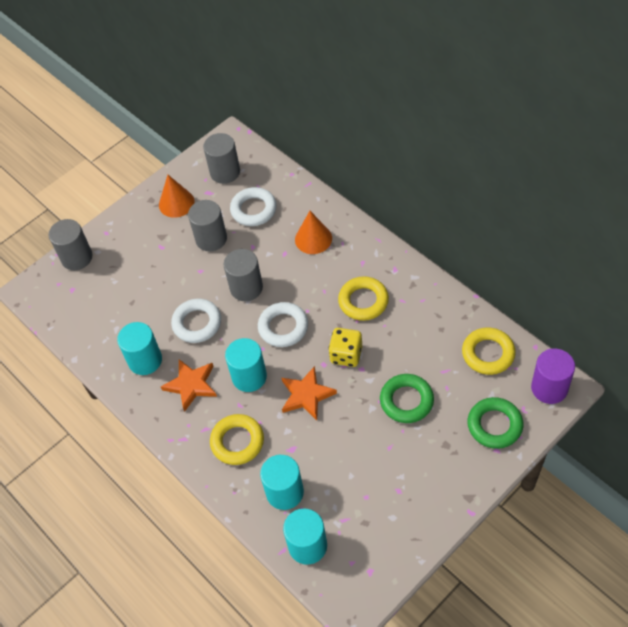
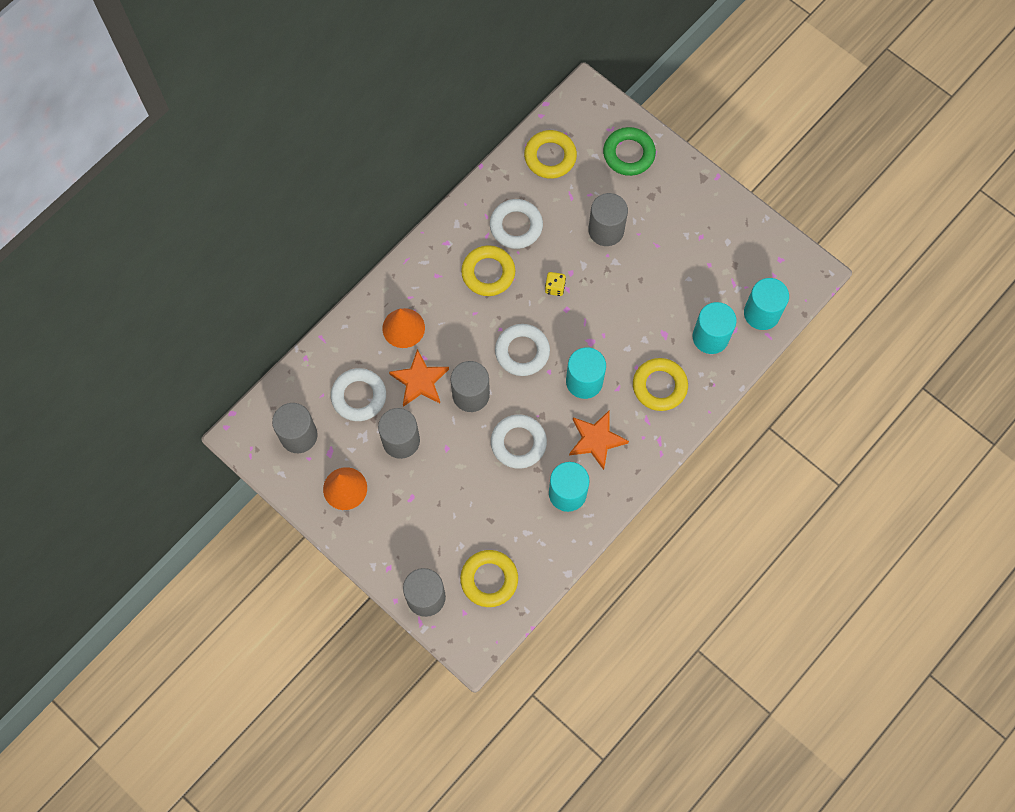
camera: 100 degrees left, 15 degrees up
(81, 301) = (489, 579): none -> yellow ring
(306, 395) = (603, 323): orange star -> orange star (420, 381)
(346, 355) = (555, 287): yellow dice -> yellow dice, size x0.61
(406, 401) = (606, 230): green ring -> grey cylinder
(411, 324) = (516, 226): none -> white ring
(549, 388) = (587, 106): purple cylinder -> none

